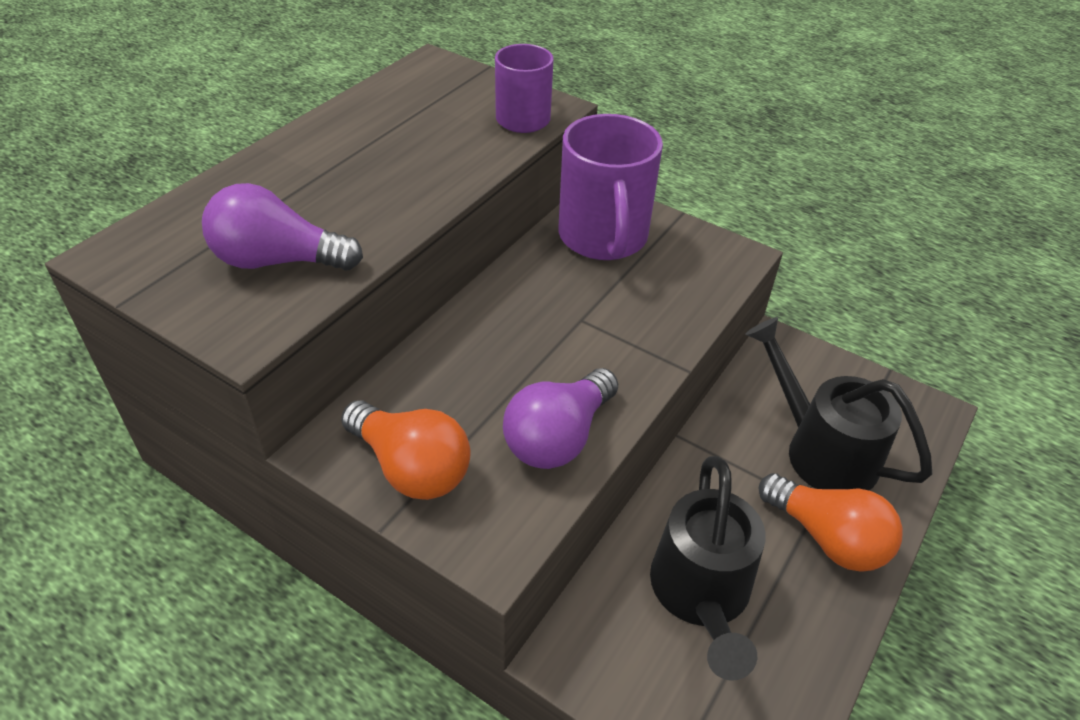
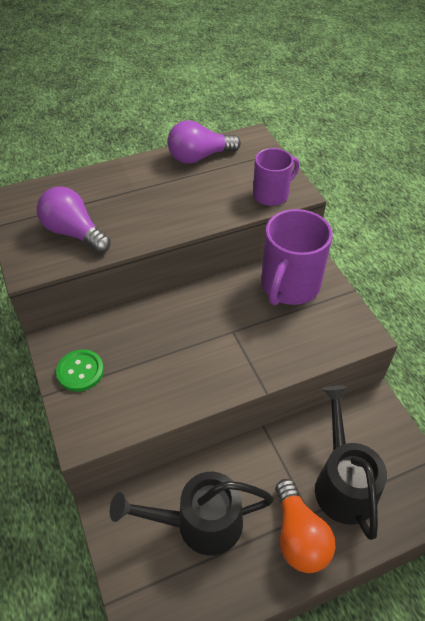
camera: 35 degrees right, 5 degrees up
(411, 468) = (80, 371): orange light bulb -> green button
(558, 437) = (162, 394): purple light bulb -> purple light bulb (199, 157)
(701, 596) = (198, 523): black watering can -> black watering can turned 45 degrees clockwise

